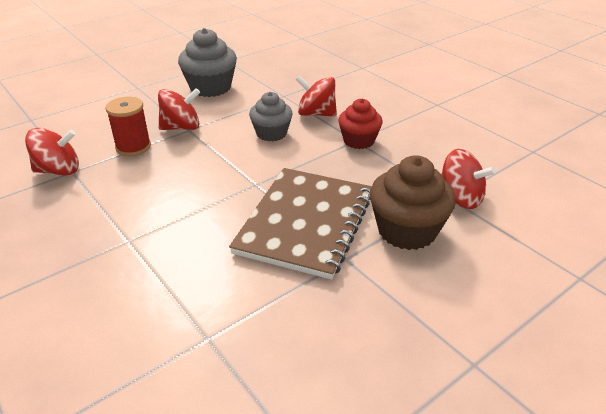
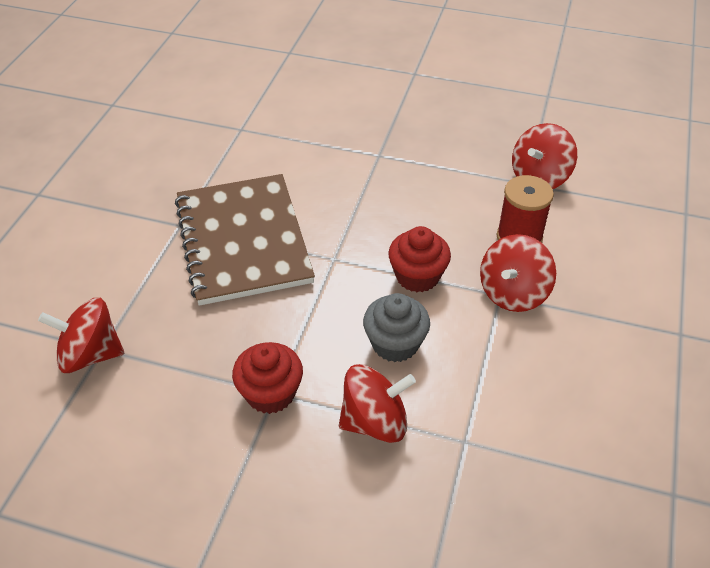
camera: 145 degrees right, 10 degrees up
(210, 88) = (589, 395): grey cupcake -> none
(218, 154) = (417, 276): none -> red cupcake
(407, 230) = (136, 280): brown cupcake -> none

